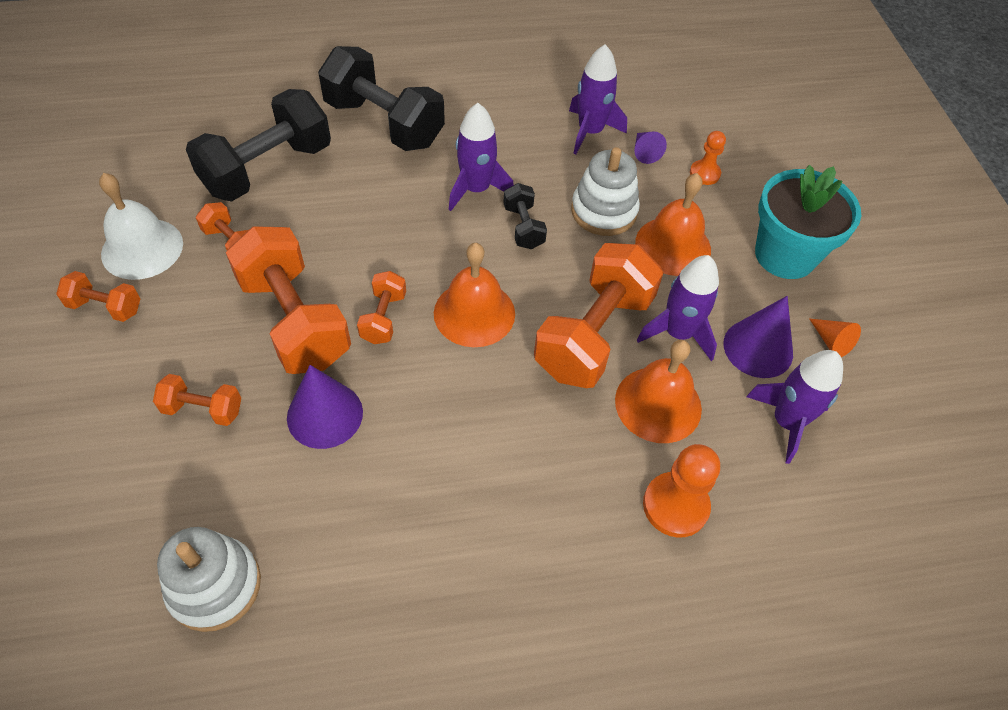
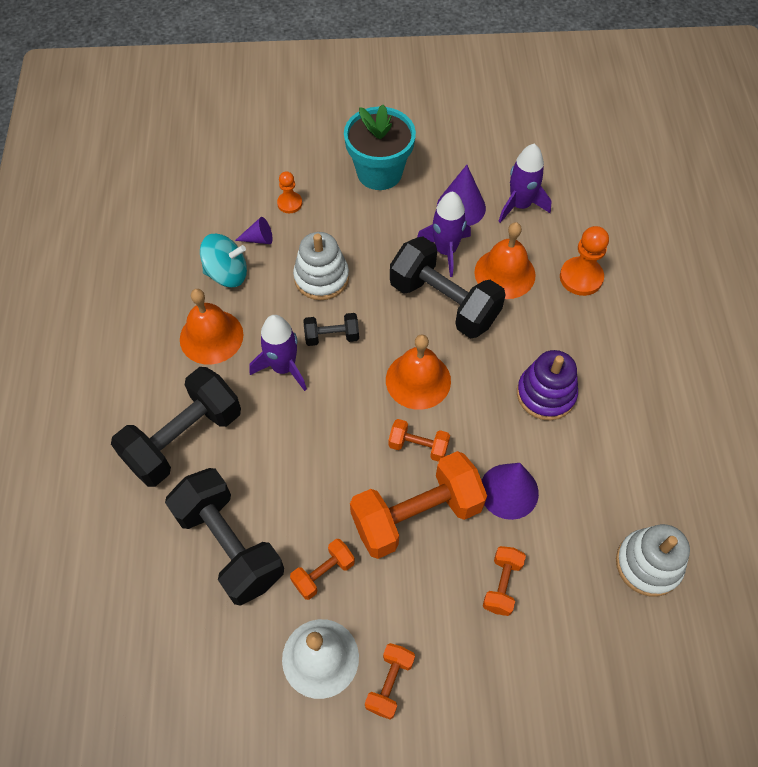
camera: 80 degrees left, 5 degrees up
(468, 457) = (546, 394): none -> purple stacking toy
(590, 132) = (227, 273): purple rocket -> turquoise spinning top
(594, 335) = (444, 303): orange dumbbell -> black dumbbell
(673, 246) = (363, 238): orange bell -> orange bell (211, 336)
(831, 342) = (458, 166): orange cone -> none

